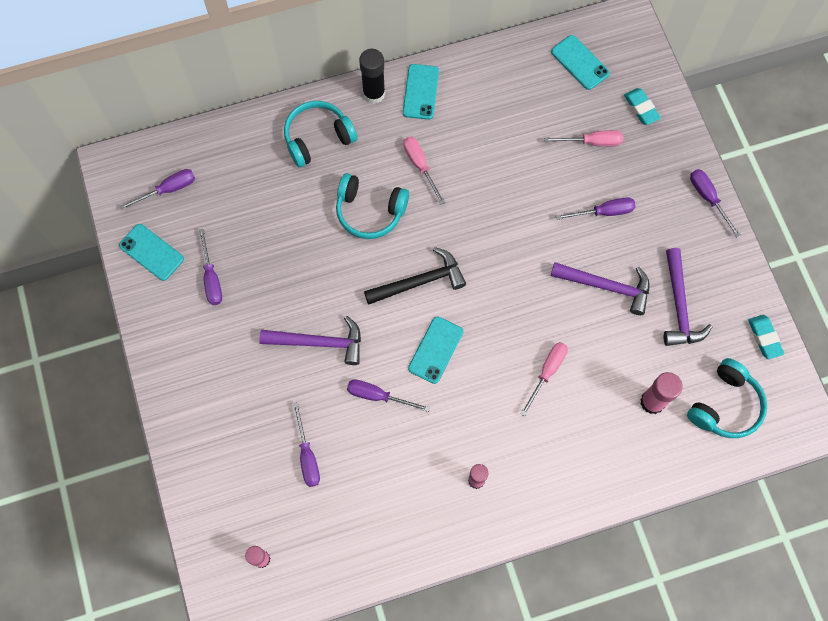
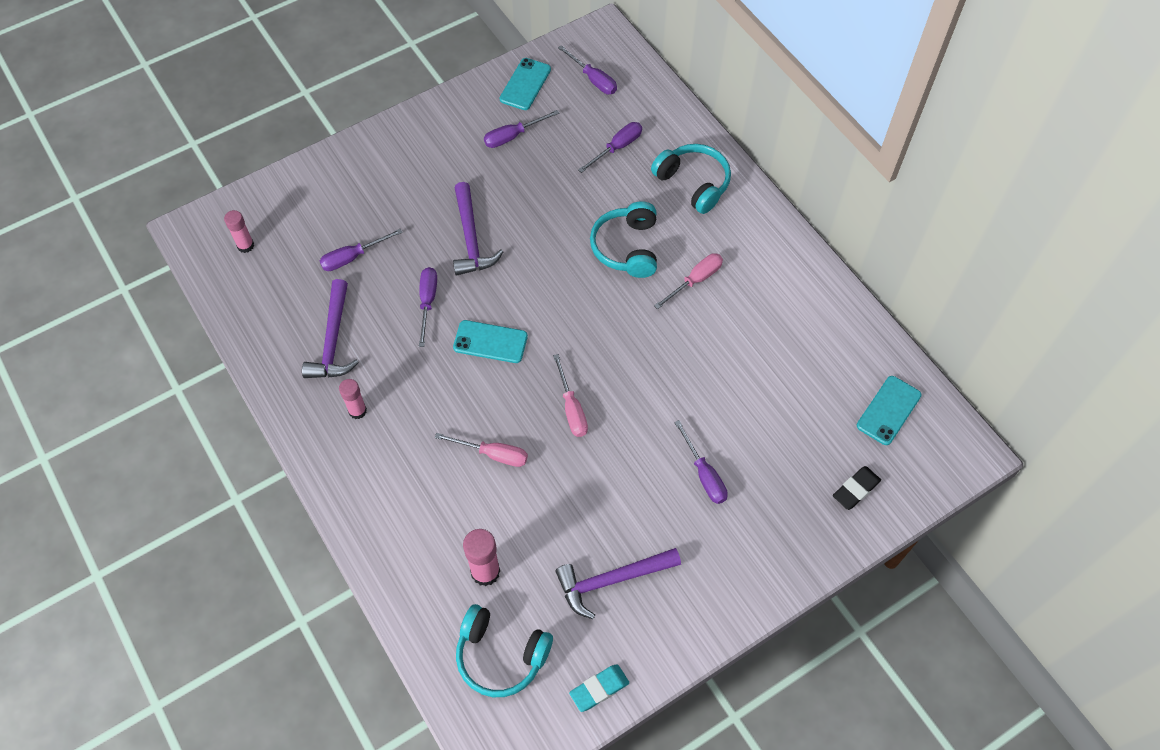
camera: 75 degrees right, 10 degrees down
(374, 93) = (764, 219): black glue stick -> none
(420, 92) = (784, 260): turquoise phone -> none
(420, 281) = (562, 310): black hammer -> none
(592, 142) = (789, 444): pink screwdriver -> pink screwdriver (571, 408)
(606, 286) = (612, 495): purple hammer -> purple hammer (333, 340)
(641, 108) = (855, 489): turquoise eraser -> black eraser
(708, 198) = (763, 589): purple screwdriver -> purple screwdriver (617, 148)

